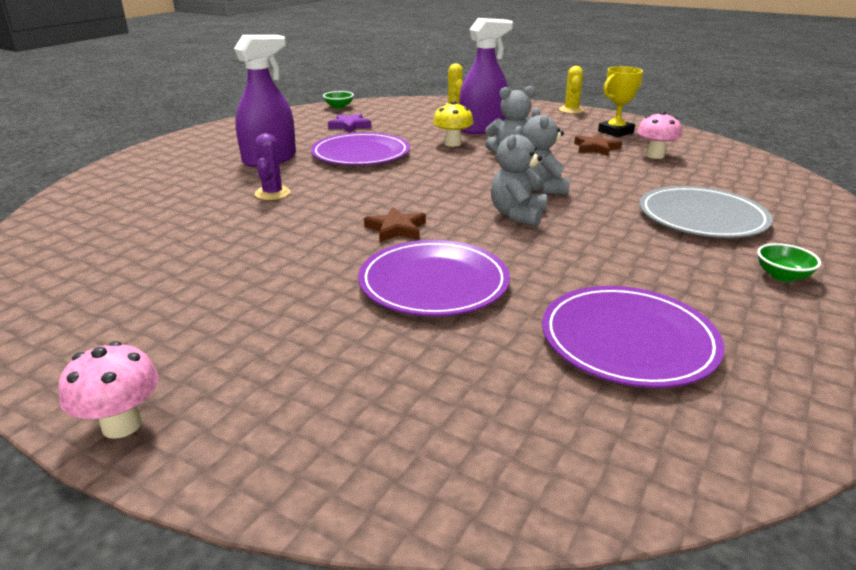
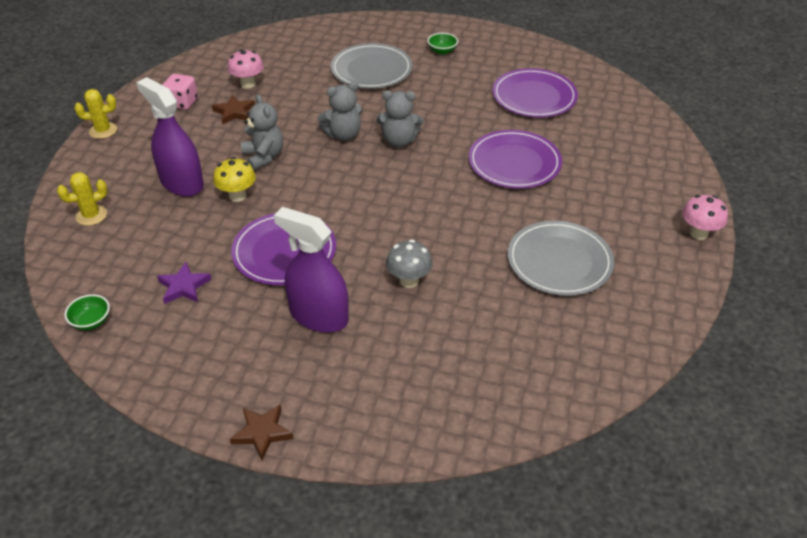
camera: 105 degrees left, 15 degrees up
(209, 275) = (559, 261): none -> grey plate
(272, 193) = (409, 280): purple cactus -> grey mushroom
(396, 229) = (448, 192): brown star -> brown star (262, 433)
(615, 132) = (182, 103): yellow trophy -> pink dice

